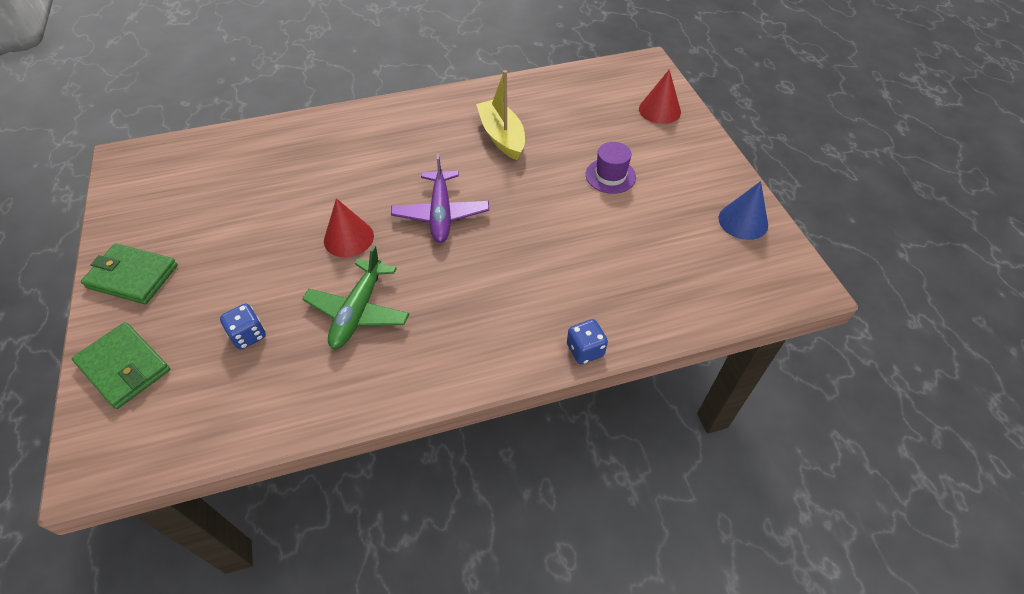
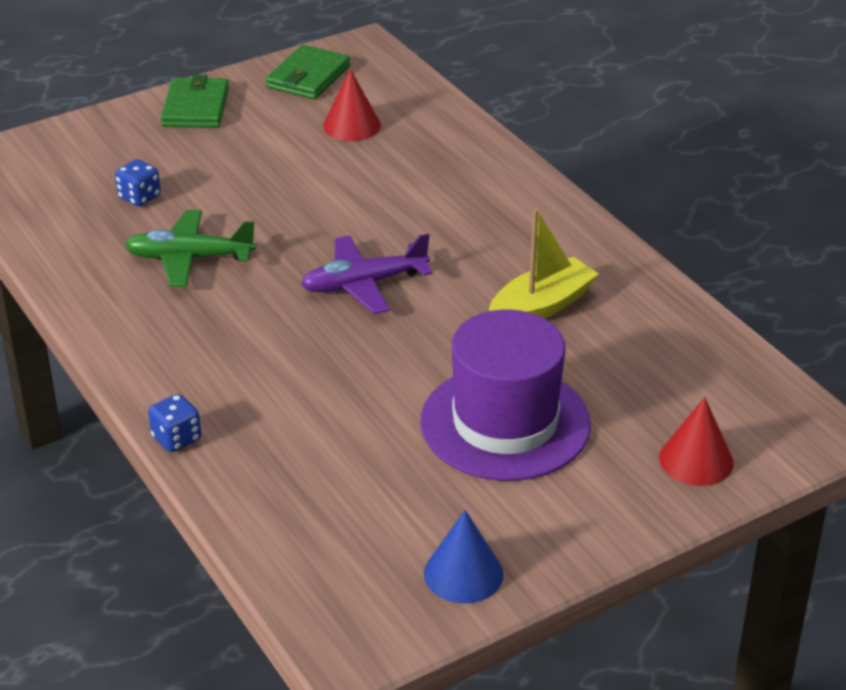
camera: 75 degrees right, 15 degrees down
(124, 367) = (85, 140): green wallet -> green wallet (308, 77)
(348, 238) = (297, 225): red cone -> red cone (351, 125)
(610, 176) = (505, 423): purple hat -> purple hat, size x2.15

